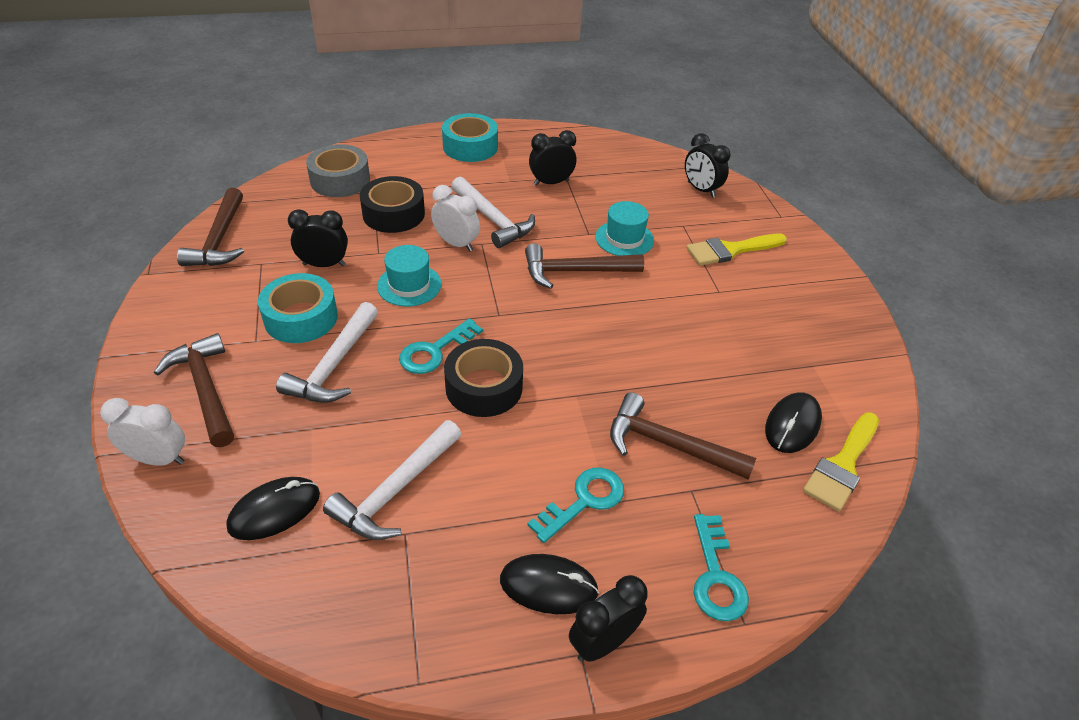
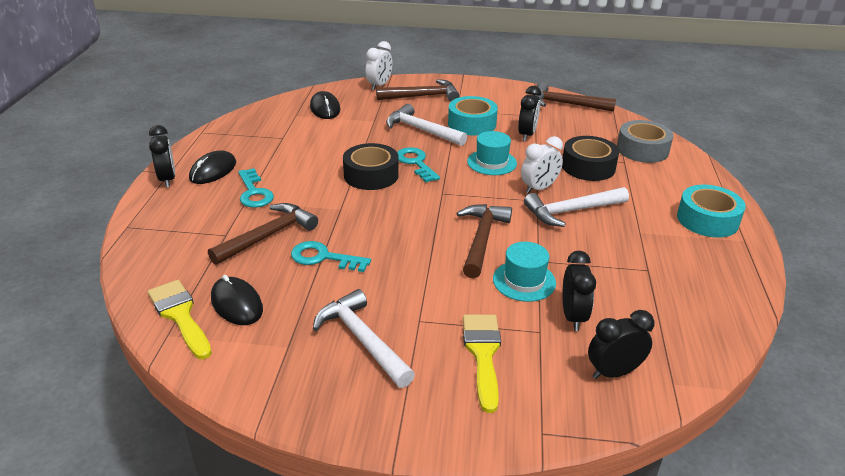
camera: 110 degrees right, 10 degrees down
(395, 491) = (311, 138): white hammer -> white hammer (362, 339)
(551, 183) = (635, 257): black clock -> black clock (573, 317)
(716, 576) = (162, 225): turquoise key -> turquoise key (324, 258)

